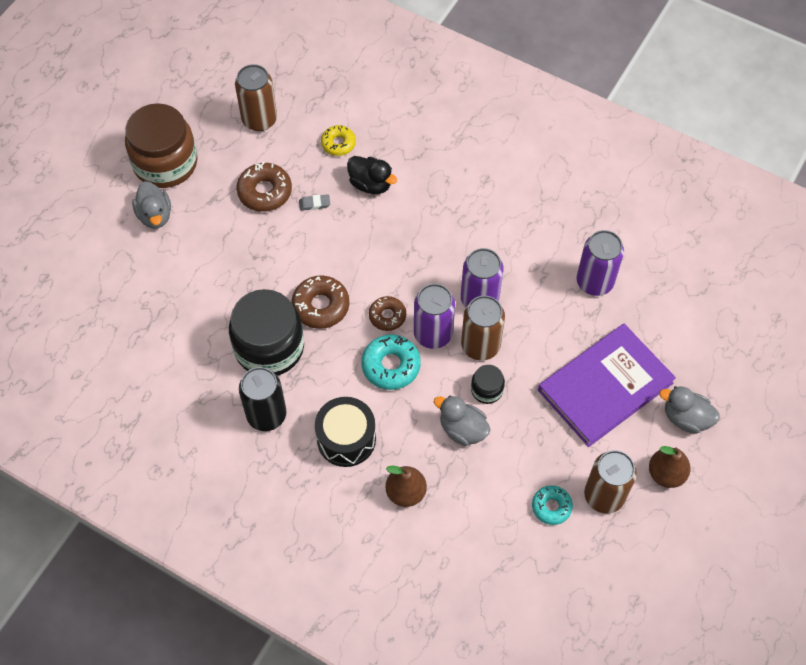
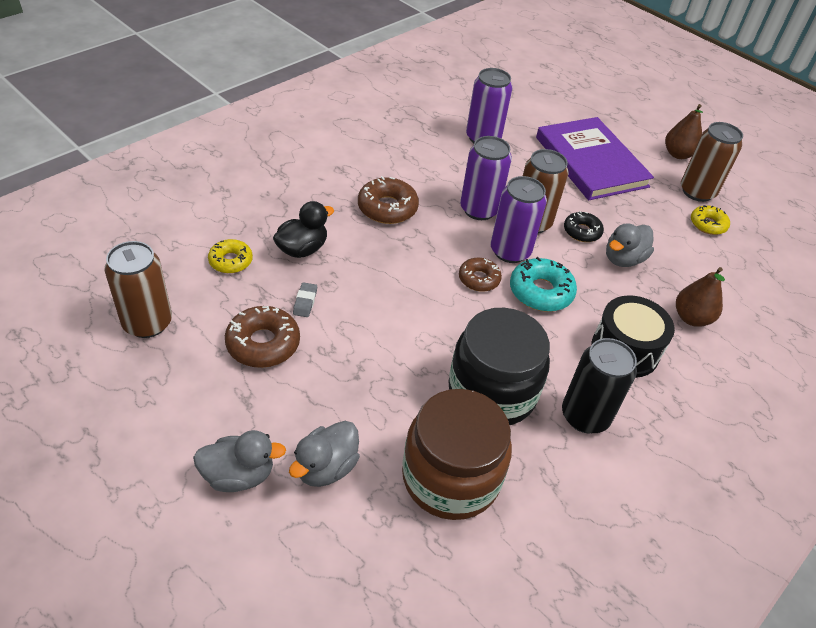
camera: 80 degrees left, 15 degrees down
(165, 163) = (154, 443): brown jar -> brown jar (450, 477)
(321, 306) = (449, 330): brown donut -> brown donut (387, 208)
(487, 390) = (582, 231): black jar -> black donut
(551, 507) = (708, 224): turquoise donut -> yellow donut
(686, 418) = (627, 130): grey duck -> grey duck (326, 467)

